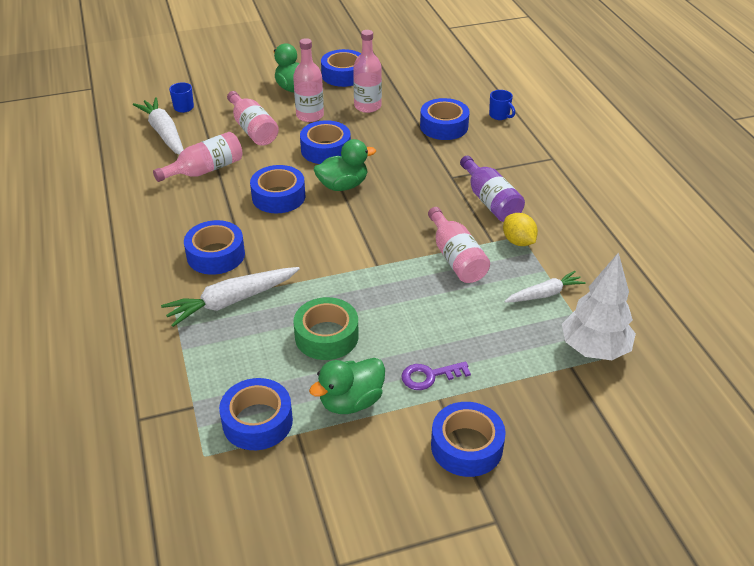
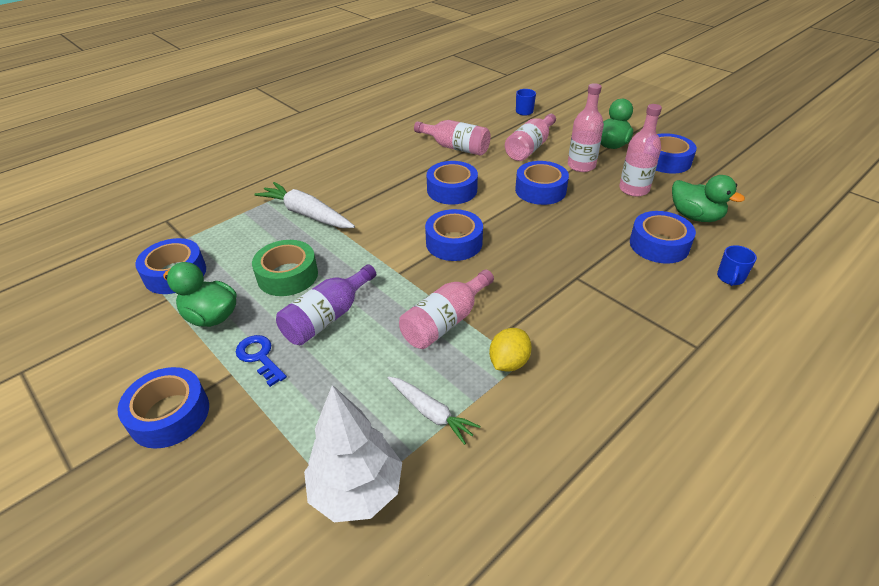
camera: 65 degrees right, 0 degrees up
(164, 133) = (484, 116): white carrot -> none
(216, 255) = (356, 188): blue tape -> blue tape (454, 243)
(343, 185) = (497, 216): green duck -> green duck (695, 216)
(429, 376) = (260, 357): purple key -> blue key
(490, 201) = (562, 318): purple bottle -> purple bottle (327, 317)

